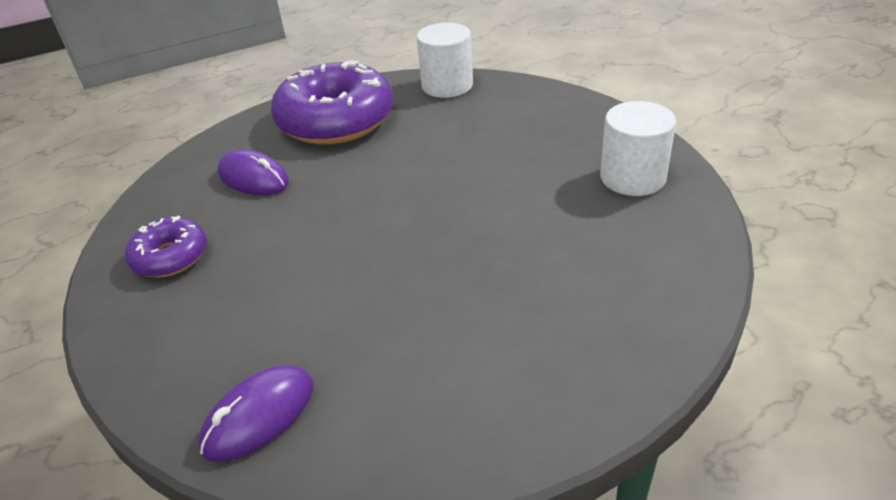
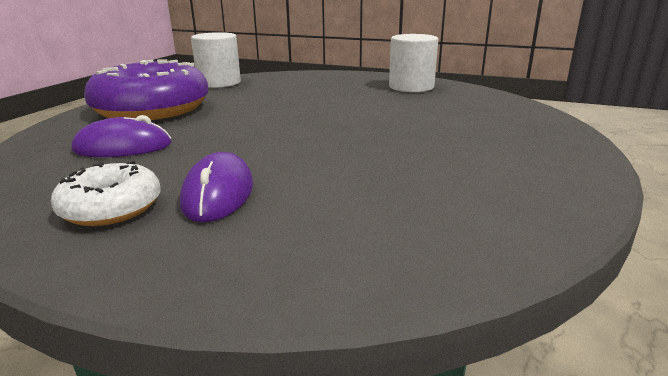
camera: 45 degrees left, 15 degrees down
(170, 257) = (111, 208): purple donut -> white donut
(259, 416) = (412, 246): purple mouse -> purple mouse (218, 193)

